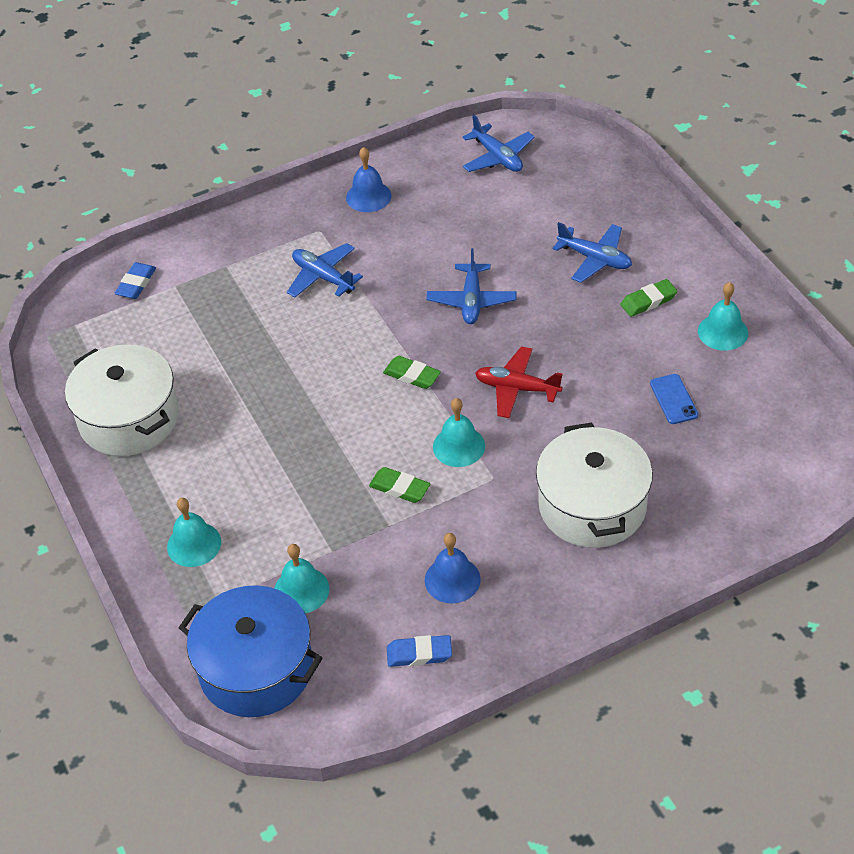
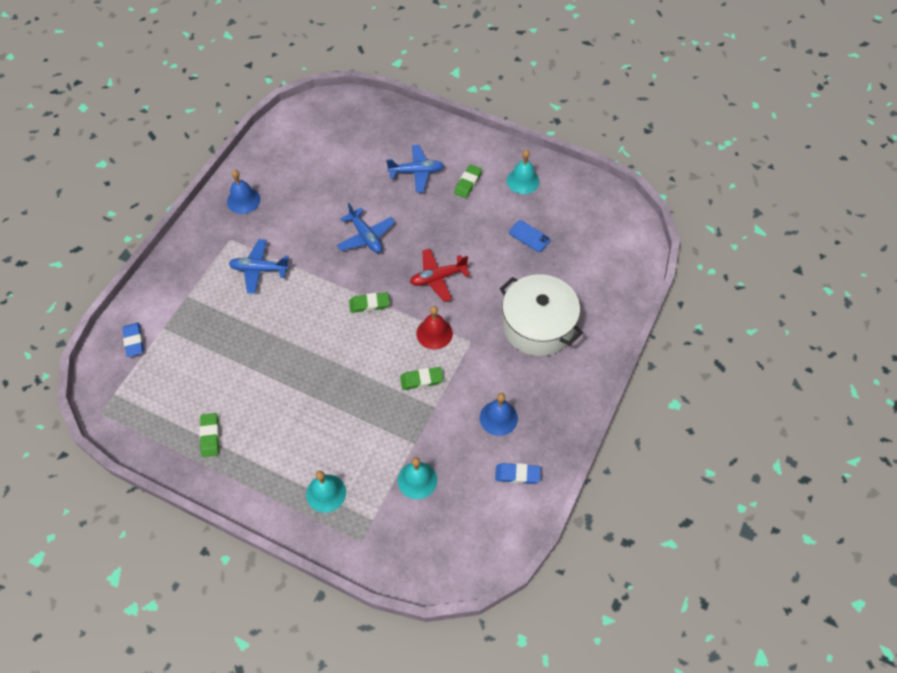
camera: 40 degrees left, 10 degrees up
(129, 418) = (210, 436): white pot -> green eraser
(256, 668) = (432, 546): blue pot -> none
(419, 654) = (517, 474): blue eraser -> blue eraser turned 45 degrees clockwise
(459, 446) = (434, 333): turquoise bell -> red bell
(498, 157) = (304, 134): blue plane -> none

